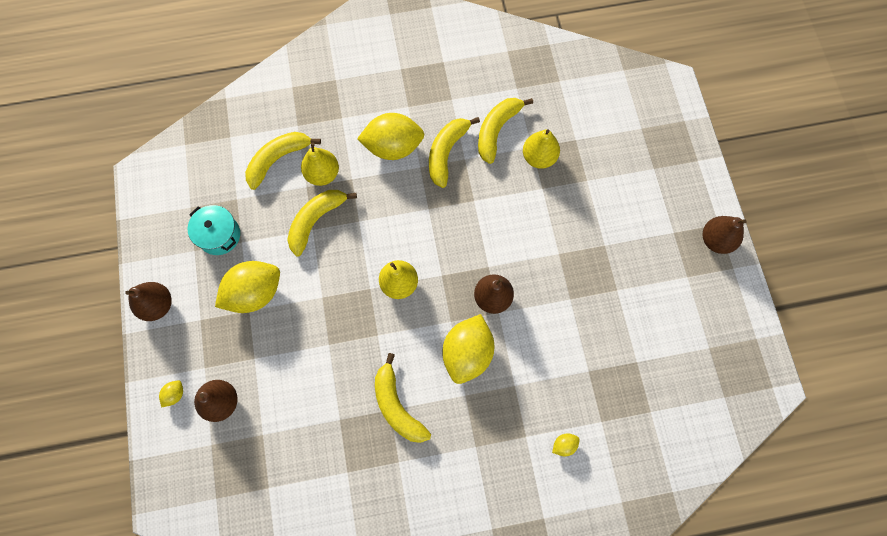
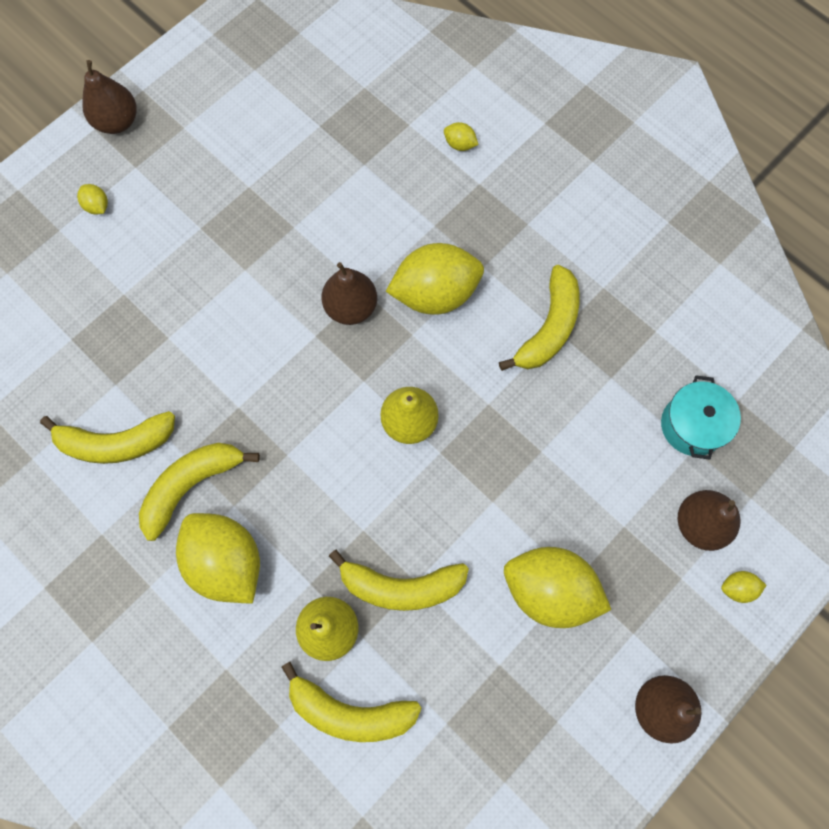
camera: 125 degrees left, 0 degrees up
(219, 235) = (512, 703): turquoise pot -> turquoise pot (692, 425)
(446, 153) = (191, 485): yellow banana -> yellow banana turned 150 degrees clockwise
(539, 157) = (125, 367): yellow pear -> none
(657, 197) = (97, 206): none -> yellow lemon

